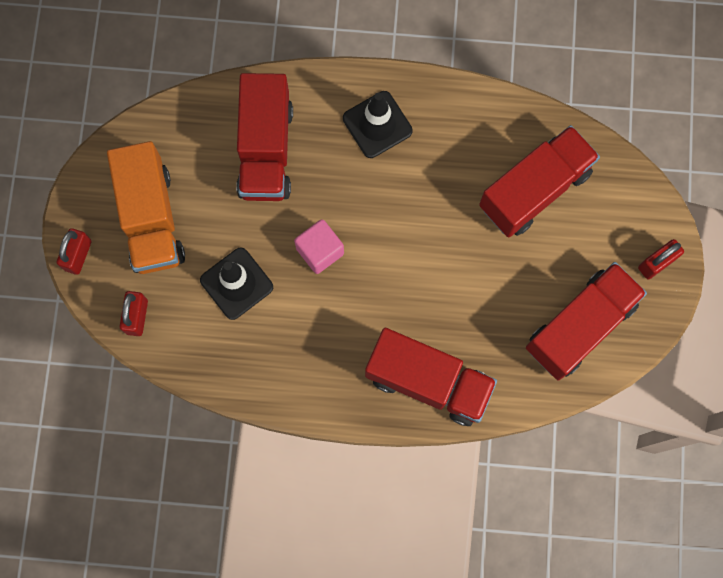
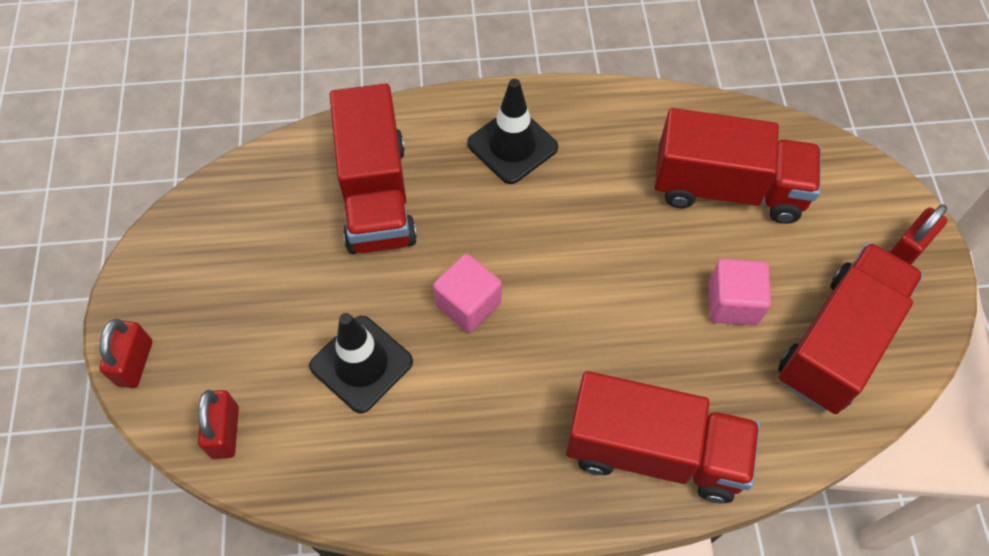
camera: 10 degrees left, 15 degrees down
(151, 219) = (234, 300): orange truck -> none
(512, 283) = (732, 303): none -> pink cube
(534, 190) = (727, 188): red truck -> red truck turned 60 degrees clockwise

